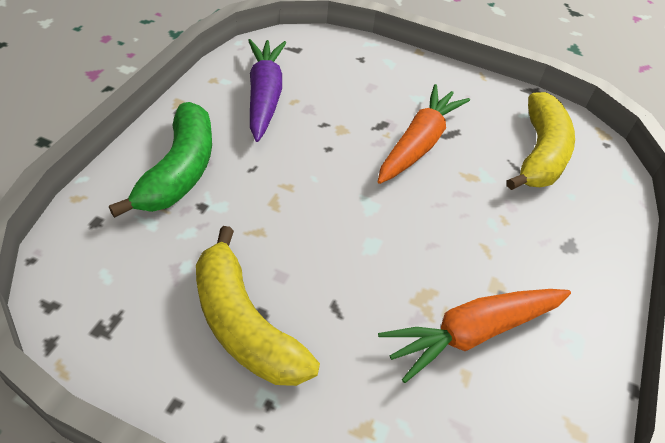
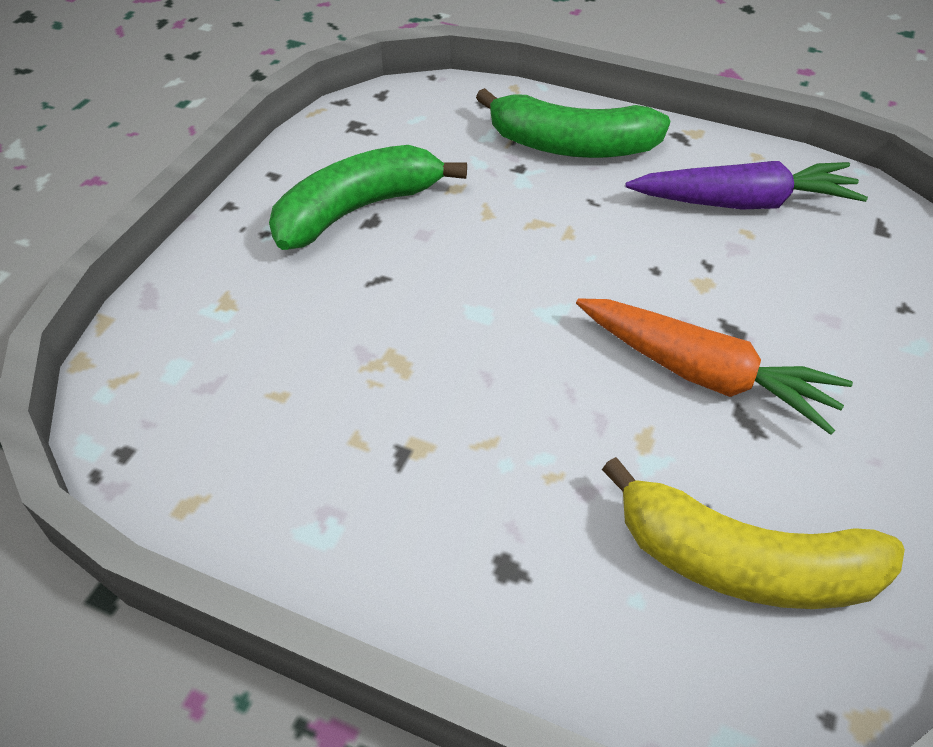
camera: 95 degrees right, 0 degrees up
(244, 324) = (357, 210): yellow banana -> green banana
(473, 333) = (338, 408): orange carrot -> none

